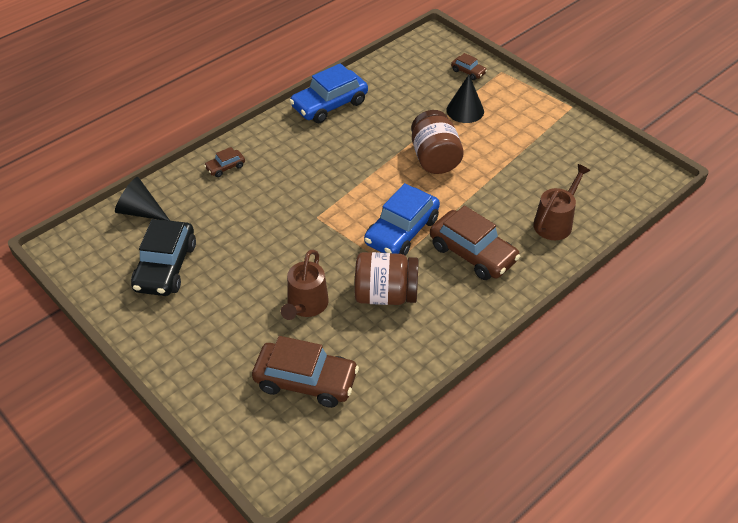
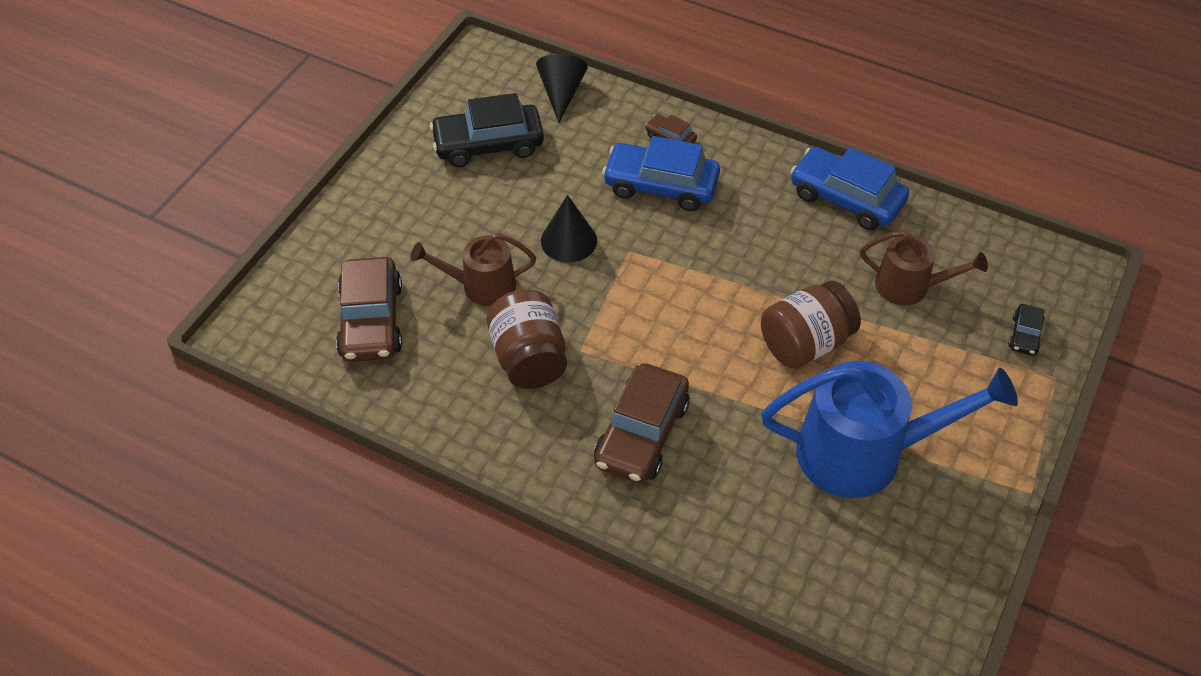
camera: 70 degrees right, 5 degrees up
(402, 231) = (645, 345): blue car -> blue car (660, 186)
(465, 110) = (931, 353): black cone -> black cone (568, 240)
(468, 72) = (1024, 335): brown car -> black car
(524, 160) = (863, 453): none -> blue watering can
(555, 222) = (749, 521): brown watering can -> brown watering can (909, 286)

